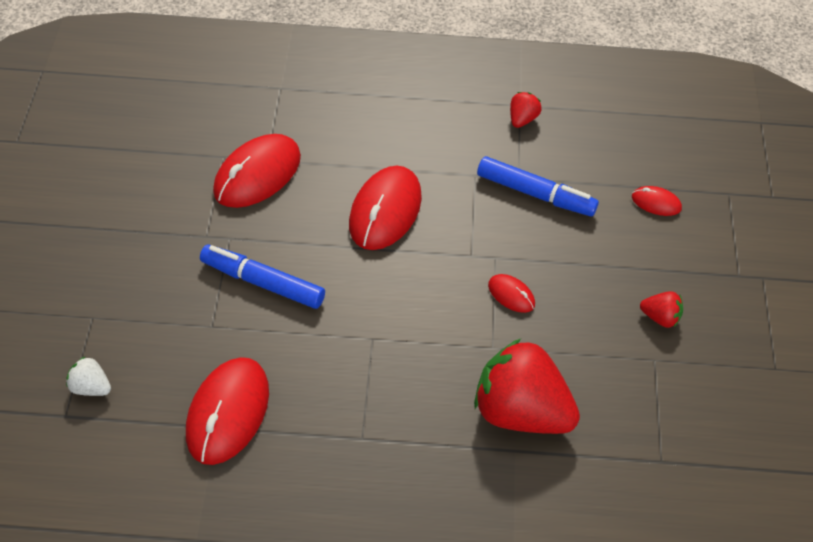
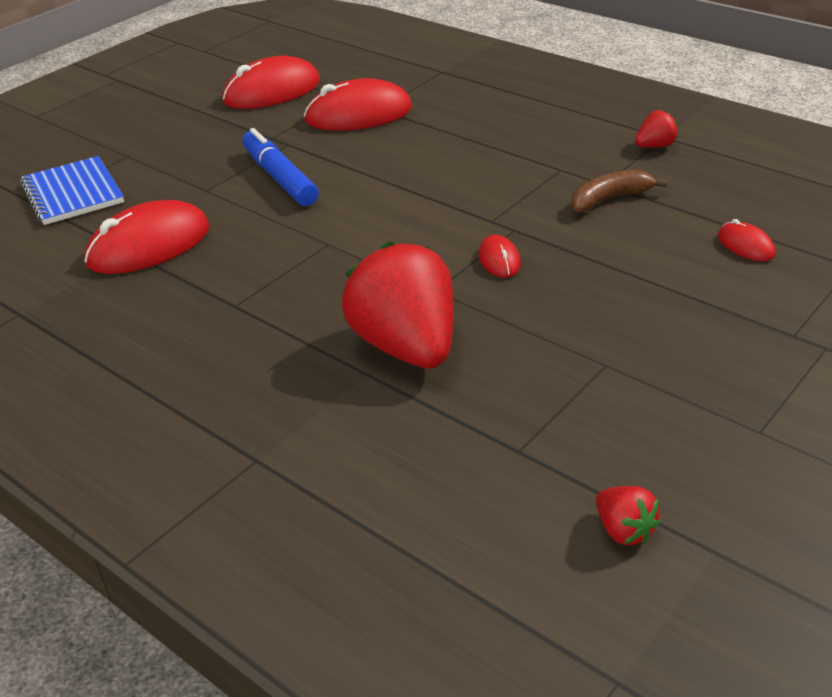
camera: 40 degrees right, 15 degrees down
(91, 387) = (73, 193): white strawberry -> blue notebook
(385, 211) = (443, 167): red mouse -> red mouse (272, 91)
(535, 194) = (609, 199): blue marker -> brown banana
(660, 317) = (650, 333): red strawberry -> red strawberry (624, 530)

